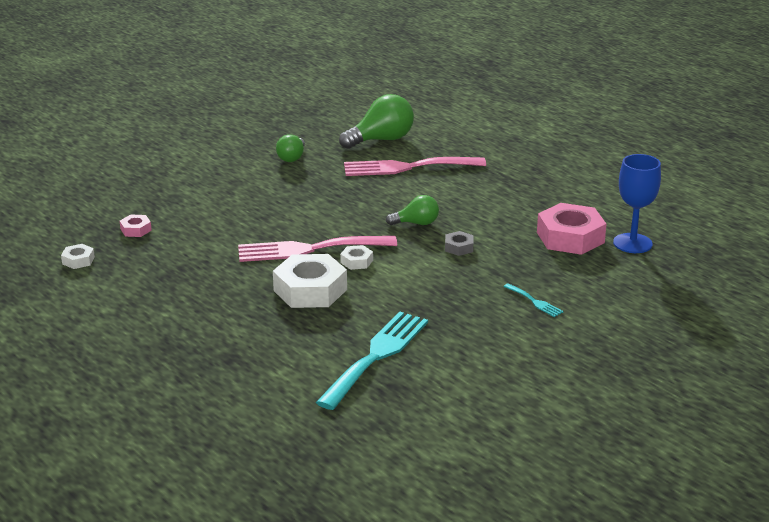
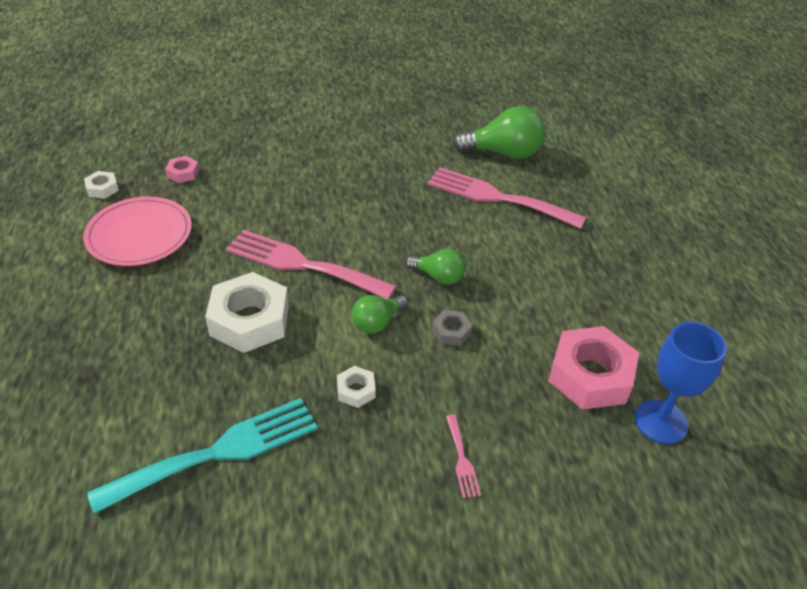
camera: 30 degrees right, 15 degrees up
(155, 276) = (139, 235): none -> pink plate
(292, 158) = (399, 143): green light bulb -> green light bulb (377, 323)
(356, 261) = (330, 302): white nut -> white nut (356, 390)
(535, 302) = (462, 459): turquoise fork -> pink fork

